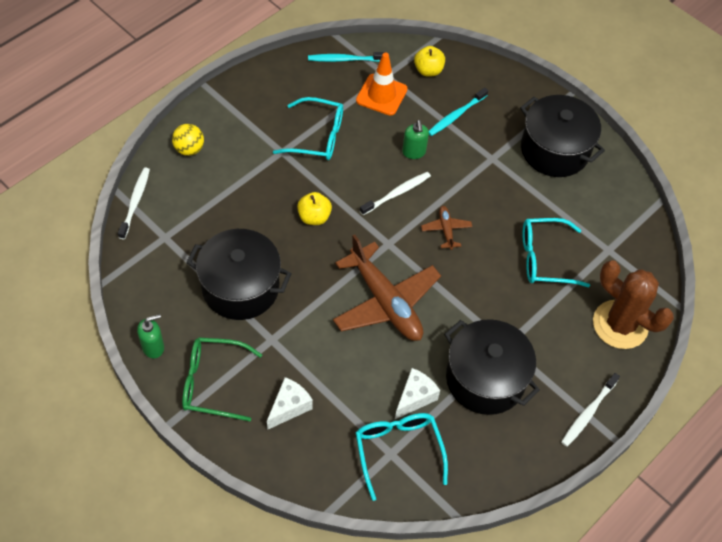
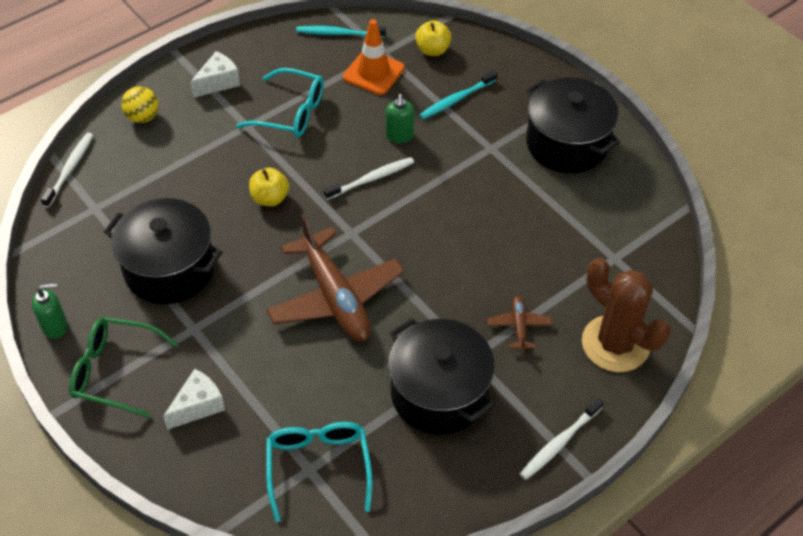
camera: 10 degrees right, 5 degrees down
(415, 397) = (350, 407): white cheese -> white cheese (218, 82)
(446, 230) = (422, 222): brown plane -> brown plane (519, 326)
(544, 258) = (535, 262): turquoise glasses -> none

